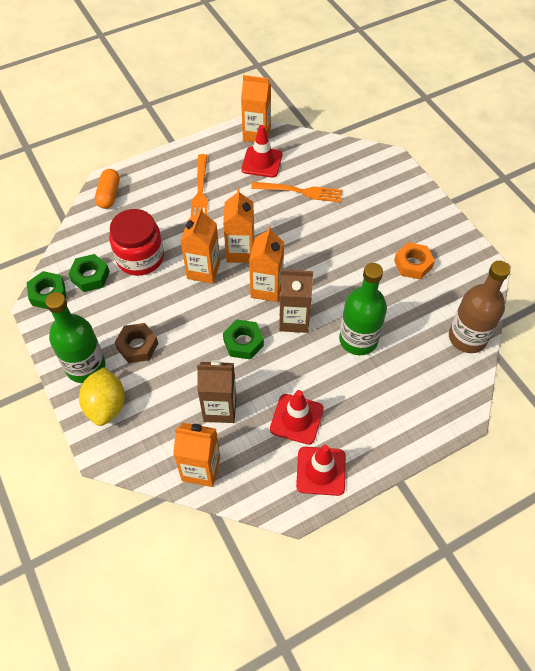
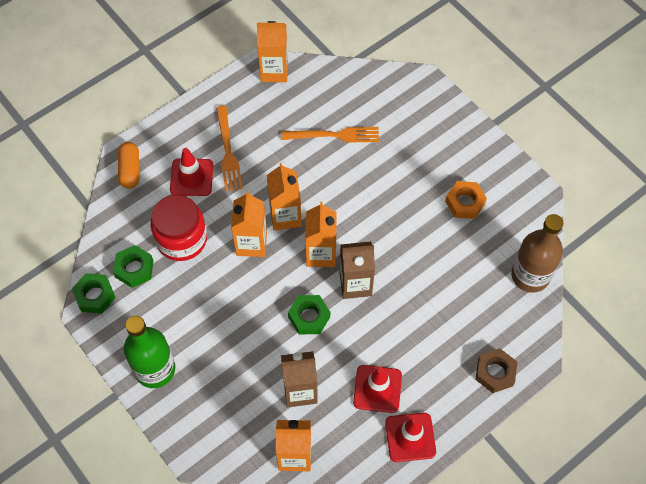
camera: 10 degrees left, 5 degrees up
(106, 406) = (186, 407): yellow lemon -> none
(137, 346) = (202, 338): brown nut -> brown nut (495, 372)
(262, 162) = (286, 105): red traffic cone -> red traffic cone (191, 177)
(358, 340) = (423, 295): green bottle -> none

